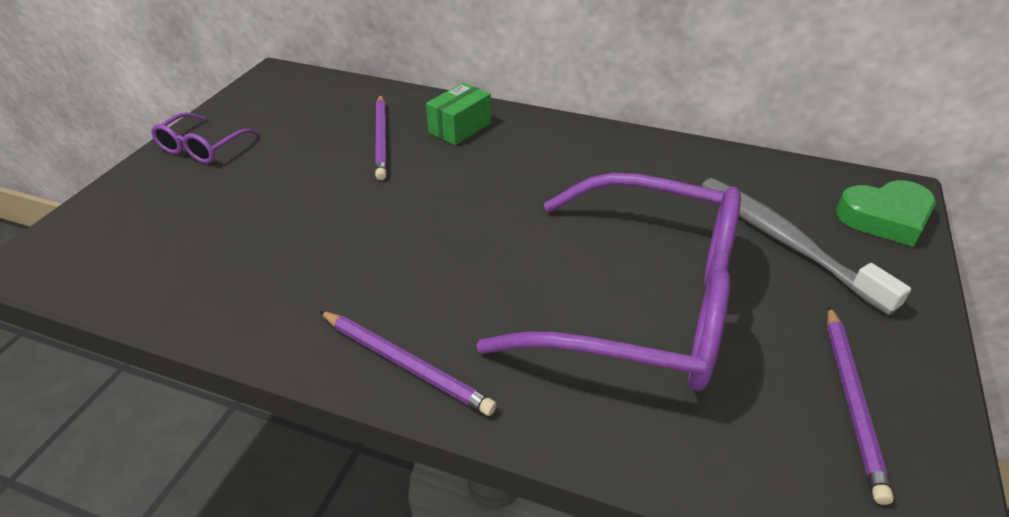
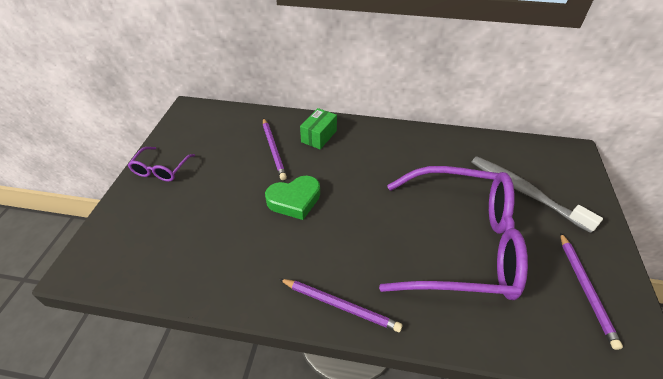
camera: 10 degrees left, 5 degrees up
(885, 218) = (572, 170): green heart -> green heart (294, 200)

